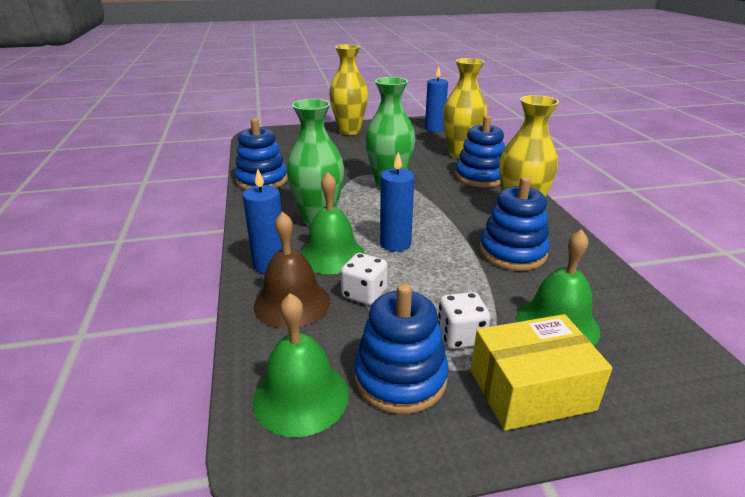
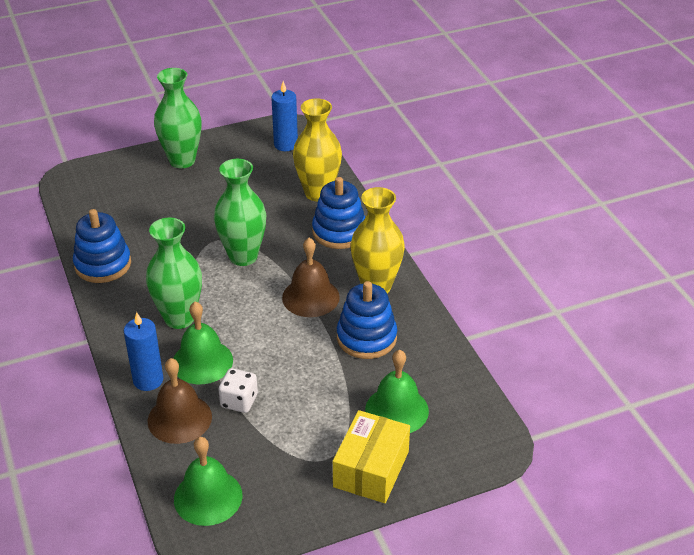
camera: 10 degrees left, 10 degrees up
(349, 131) = (182, 160): yellow vase -> green vase
(395, 244) = (259, 340): blue candle -> none
(400, 378) = (277, 473): blue stacking toy -> none
(452, 216) = (310, 297): none -> brown bell
(460, 336) = (321, 432): white dice -> none
(531, 390) = (371, 469): yellow box -> yellow box turned 45 degrees counterclockwise

